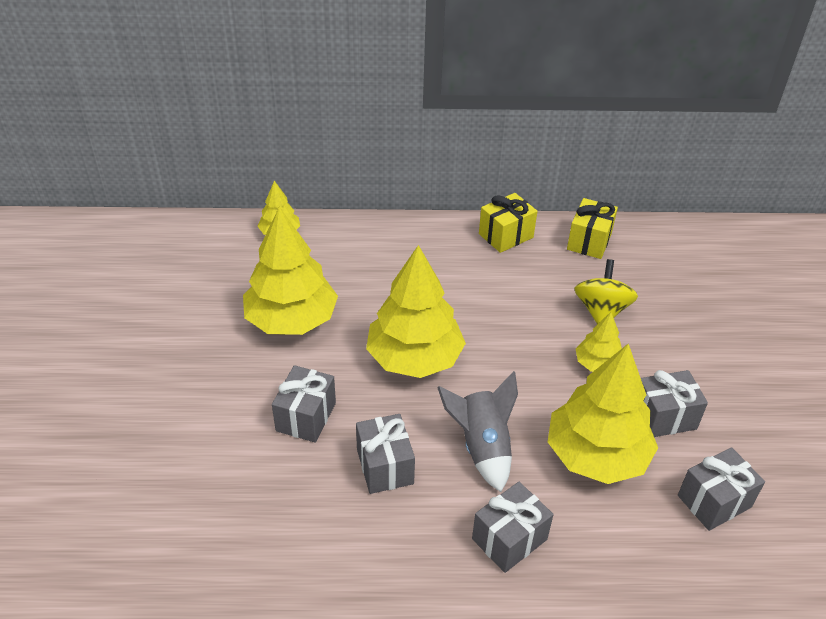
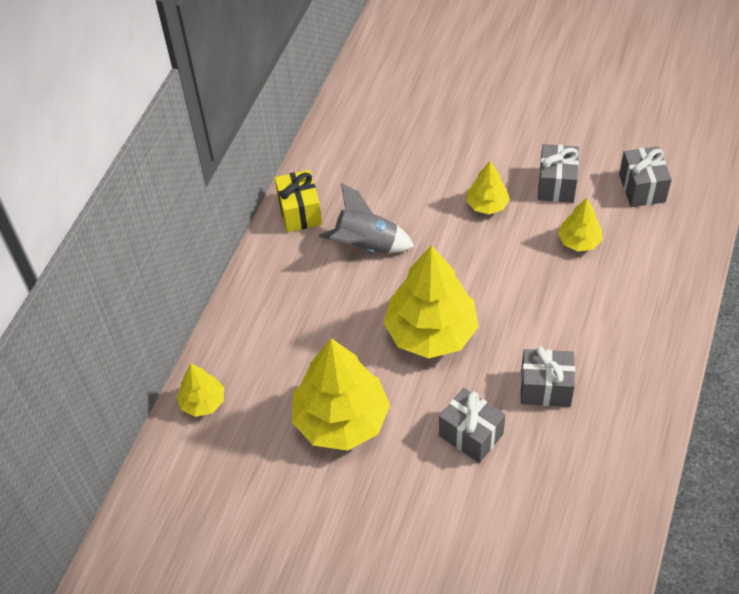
camera: 65 degrees left, 10 degrees up
(482, 446) = (547, 313): grey rocket -> grey rocket (366, 246)
(509, 539) = (640, 324): grey gift -> none
(589, 241) = (337, 154): yellow gift -> none
(596, 455) = (579, 241): yellow tree -> yellow tree, size x0.50
(601, 311) = (428, 179): yellow spinning top -> none

